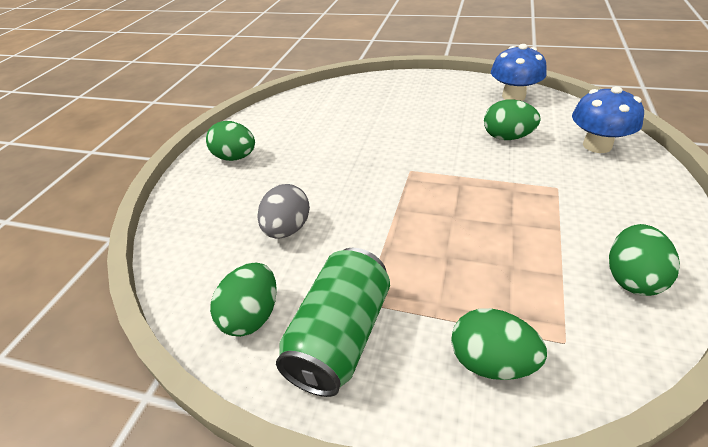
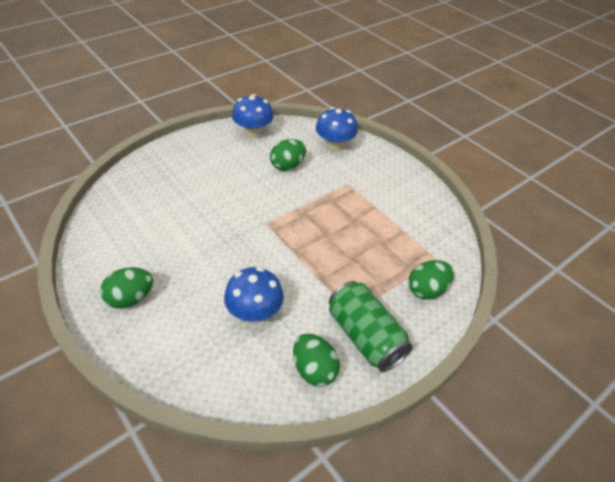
camera: 60 degrees left, 5 degrees up
(287, 229) = (254, 313): grey egg -> blue mushroom
(632, 278) = (424, 212): green egg -> none

